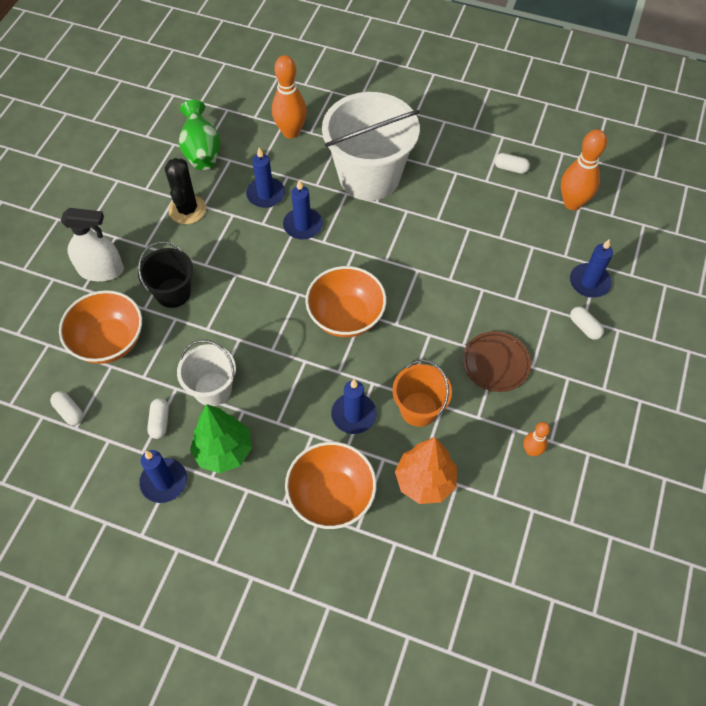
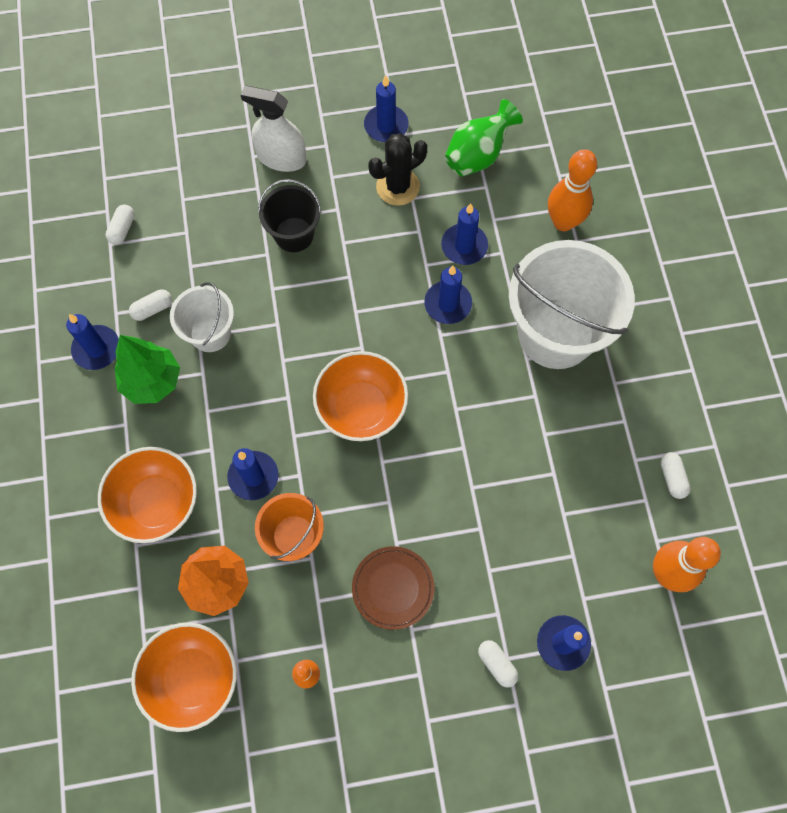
camera: 60 degrees right, 10 degrees up
(101, 270) = (281, 158): white spray bottle -> white spray bottle turned 135 degrees clockwise
(109, 341) = (210, 215): orange bowl -> orange bowl (192, 678)
(132, 192) = (386, 126): none -> blue candle
(584, 327) = (497, 664): white capsule -> white capsule turned 60 degrees counterclockwise

